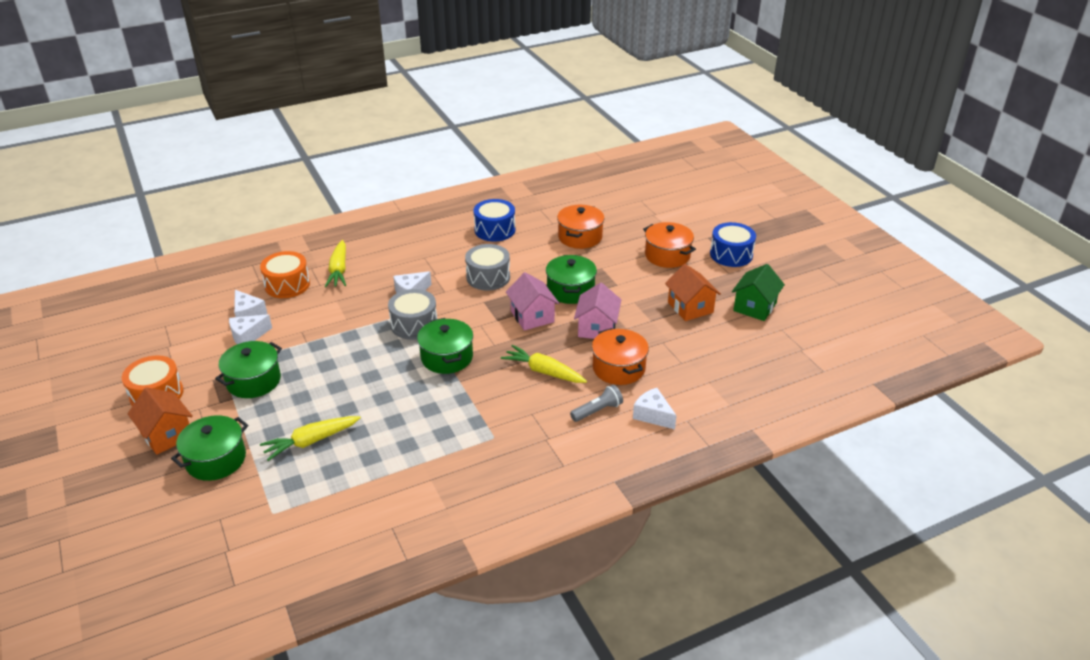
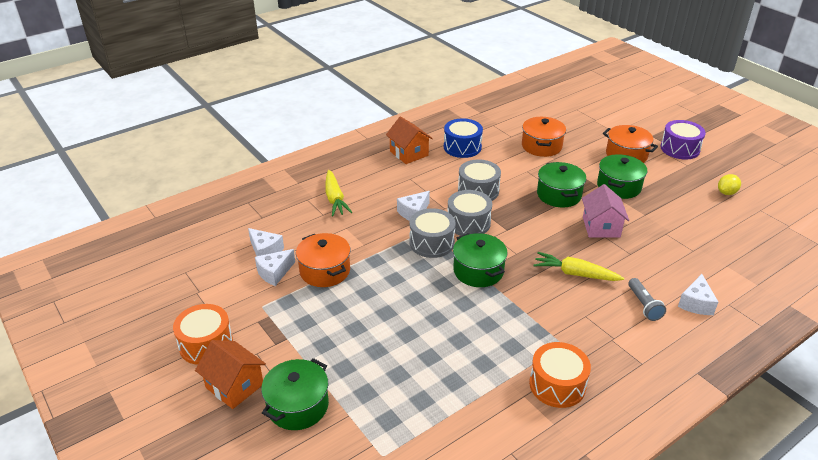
camera: 10 degrees left, 0 degrees up
(253, 381) = (300, 317): green pot -> green pot (619, 186)
(287, 285) = (291, 218): orange drum -> orange drum (557, 385)
(311, 441) = (387, 372): yellow carrot -> none
(461, 309) = (468, 223): none -> grey drum
(532, 316) = (537, 223): pink house -> none
(597, 411) = (644, 305): grey flashlight -> grey flashlight turned 120 degrees clockwise
(618, 368) = (641, 262): orange pot -> orange pot (325, 271)
(653, 415) = (696, 303): white cheese -> white cheese turned 105 degrees counterclockwise
(690, 307) = (672, 199): orange house -> orange house (409, 153)
(731, 254) = (680, 149): blue drum -> purple drum
(754, 307) = (726, 193): green house -> yellow lemon

